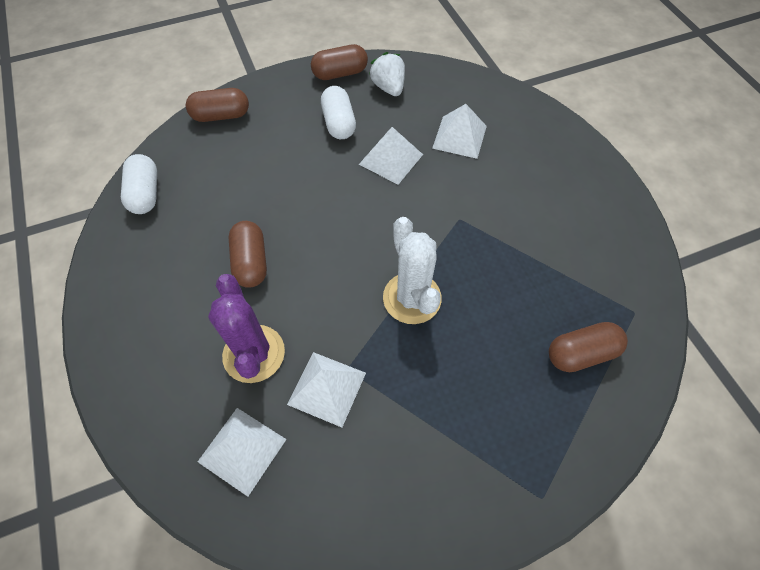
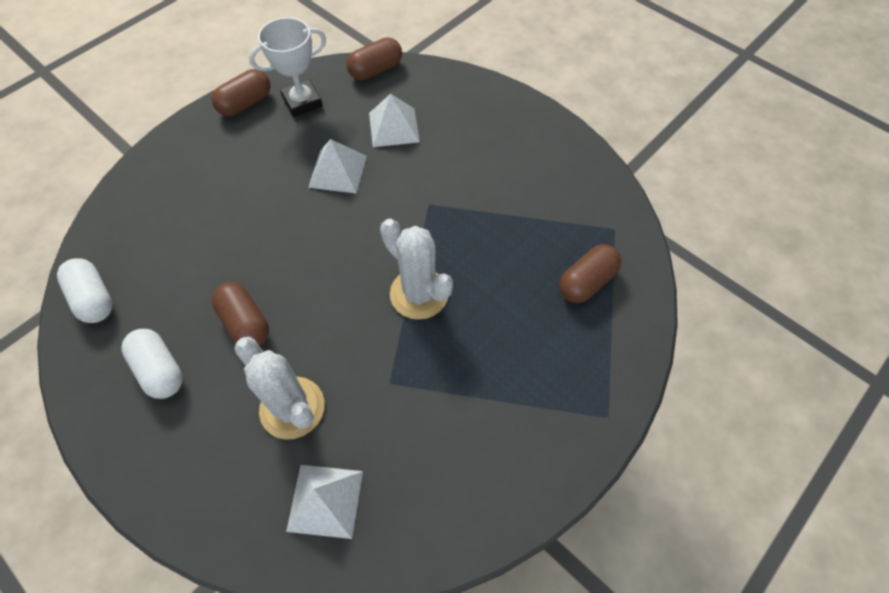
camera: 25 degrees left, 0 degrees up
(221, 116) = (138, 188): brown capsule -> brown capsule (376, 70)
(254, 354) = (292, 408): purple cactus -> white cactus
(327, 388) = (379, 408): white pyramid -> none
(339, 123) = (268, 154): white capsule -> white capsule (160, 370)
(388, 88) = (302, 102): white strawberry -> white trophy

